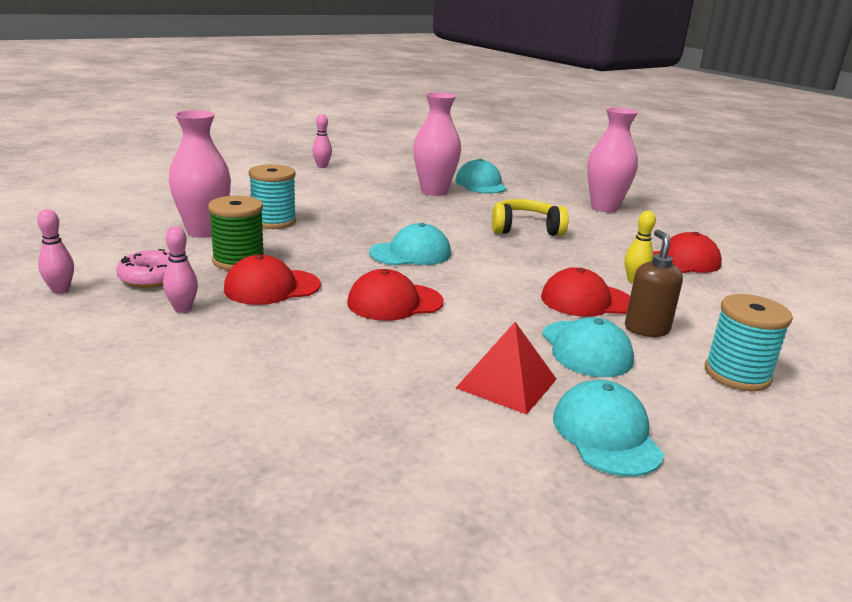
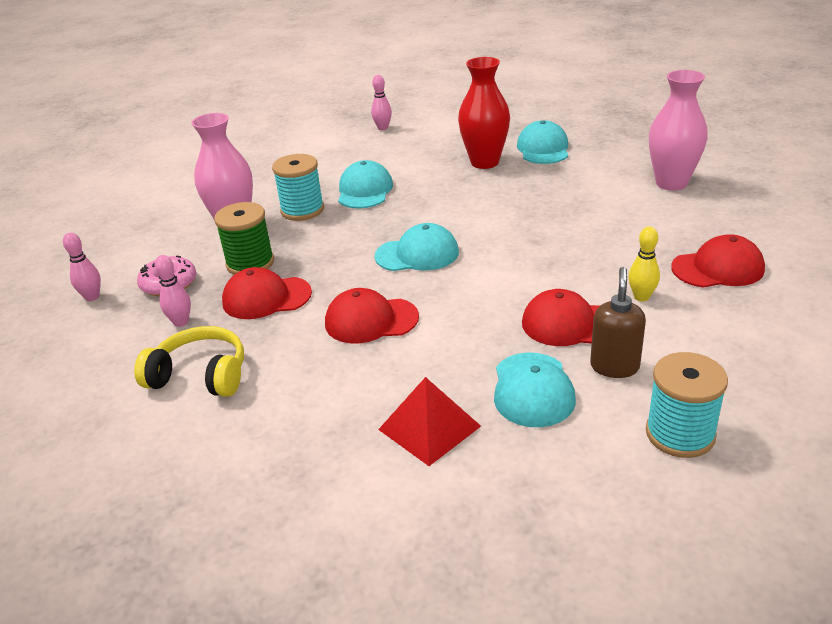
camera: 20 degrees right, 10 degrees up
(434, 191) = (484, 162): pink vase -> red vase
(525, 229) = (558, 218): yellow headphones -> yellow headphones (200, 375)
(606, 434) = (493, 496): turquoise cap -> turquoise cap (365, 190)

